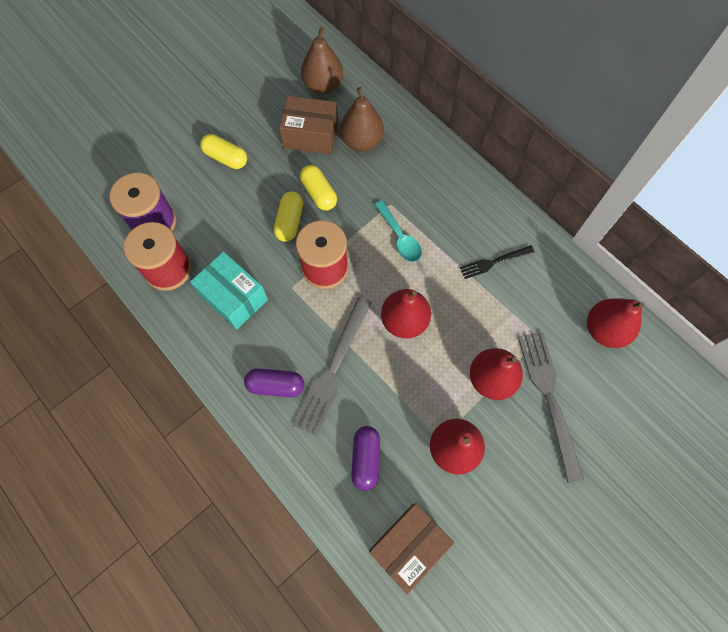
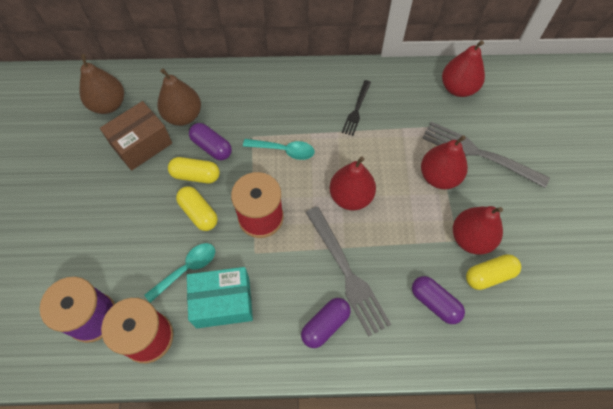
camera: 50 degrees left, 5 degrees down
(226, 158) = (94, 217): yellow capsule -> yellow capsule (489, 275)
(238, 251) = (186, 269): none -> turquoise spoon
(353, 184) = (211, 147): none -> purple capsule
(408, 546) = (520, 322): brown box -> none

